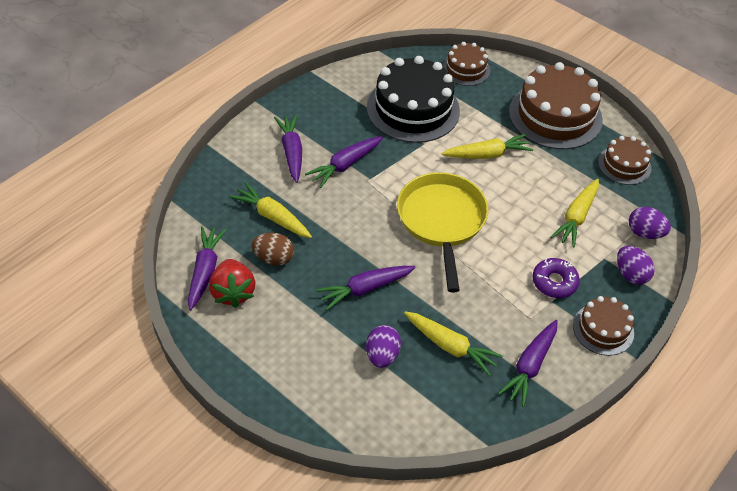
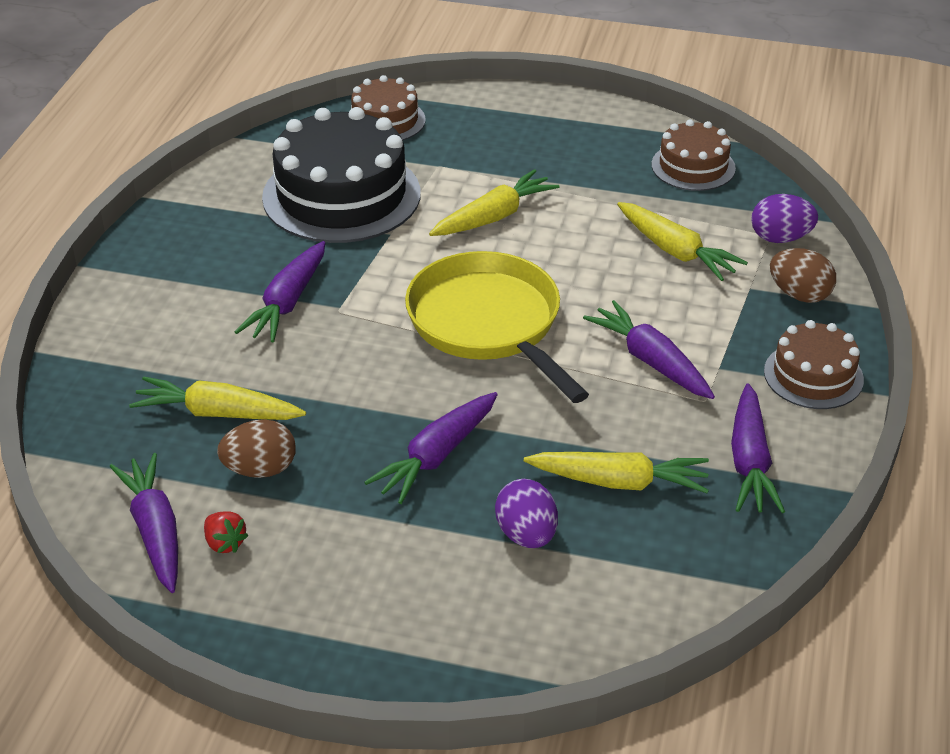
camera: 25 degrees left, 10 degrees down
(233, 292) = (225, 543): red strawberry -> red strawberry, size x0.51
(291, 152) = (188, 314): purple carrot -> purple carrot (651, 361)
(554, 282) = (705, 342): purple donut -> none
(555, 115) = (555, 138): brown cake -> none
(576, 217) = (675, 251): yellow carrot -> yellow carrot turned 45 degrees counterclockwise
(630, 274) = (799, 295): purple egg -> brown egg

